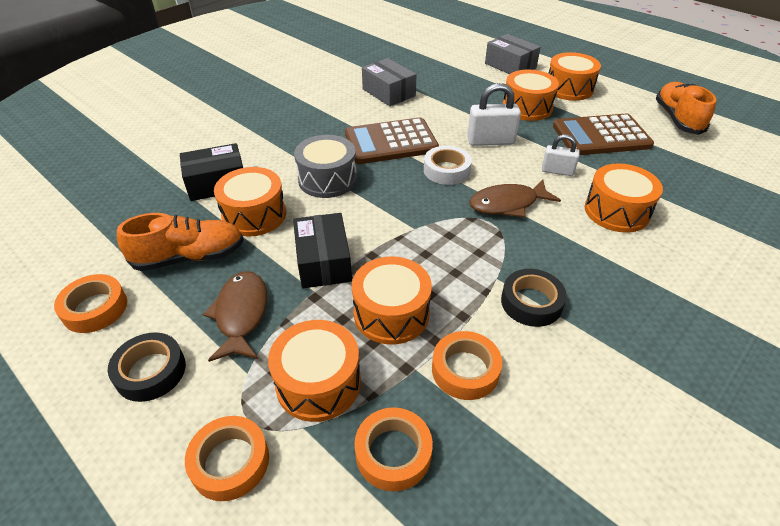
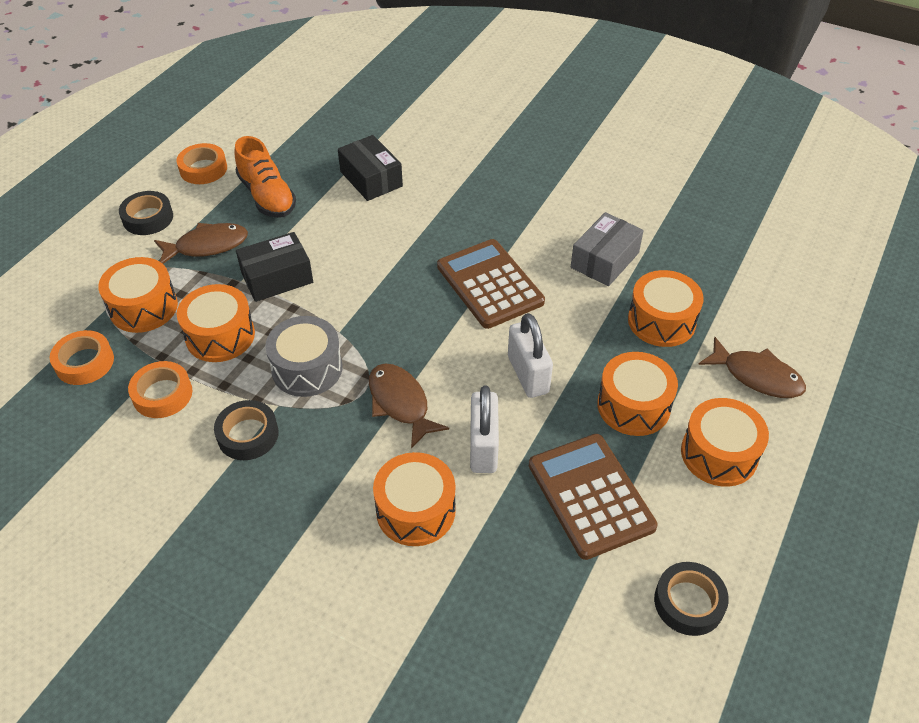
camera: 75 degrees right, 5 degrees up
(230, 462) = (77, 281): orange tape -> none
(254, 215) = (331, 216): orange drum -> orange drum (661, 321)
(327, 179) = (401, 250): grey drum -> grey drum (307, 368)
(446, 170) = (449, 341): white tape -> none
(510, 66) = (757, 376): grey box -> brown fish
(557, 171) = (483, 447): white padlock -> white padlock, size x1.58
(677, 119) = (688, 602): orange shoe -> black tape

